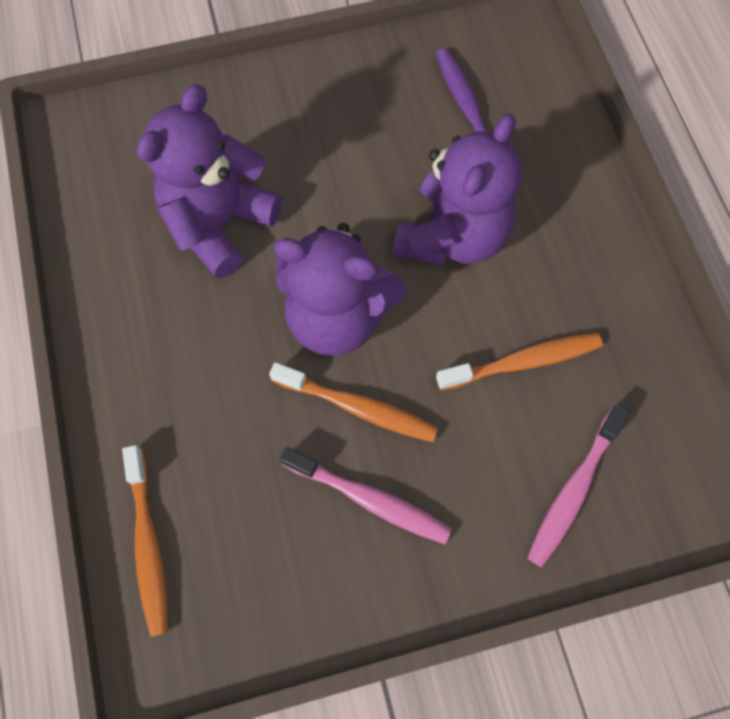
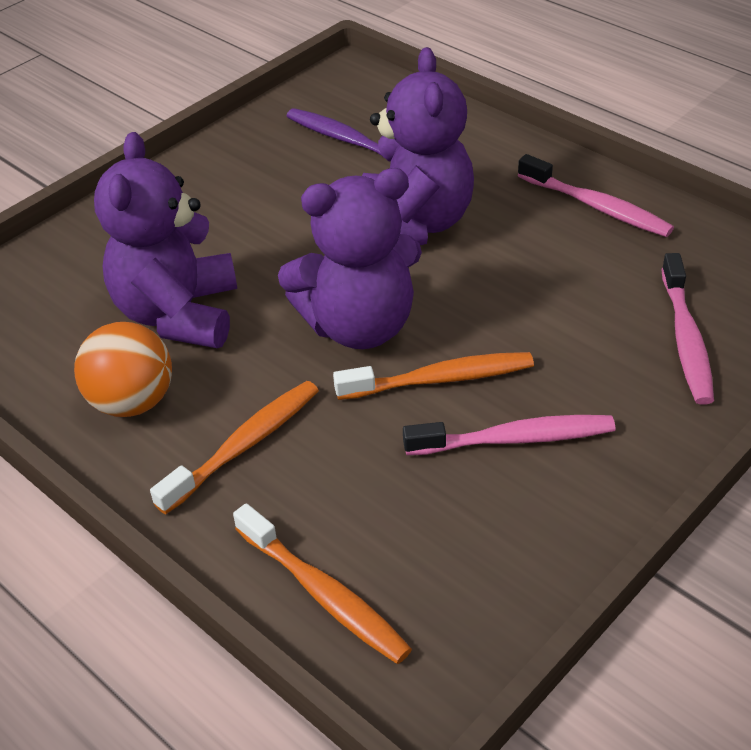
camera: 30 degrees left, 25 degrees down
(136, 290) = (132, 402): none -> orange ball
(523, 362) = (557, 277): orange toothbrush -> orange toothbrush (244, 445)
(615, 305) = (597, 207): none -> pink toothbrush

